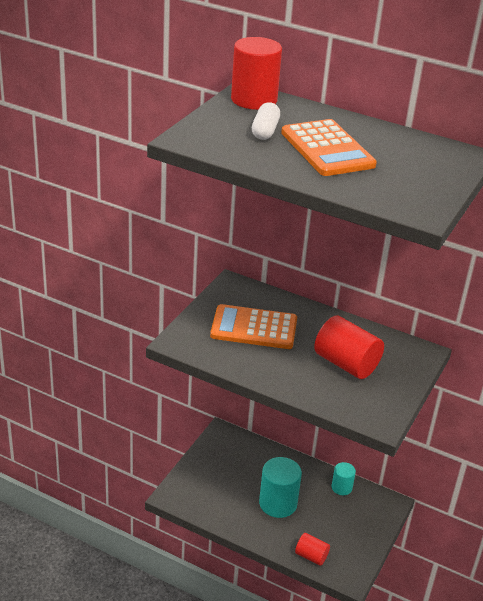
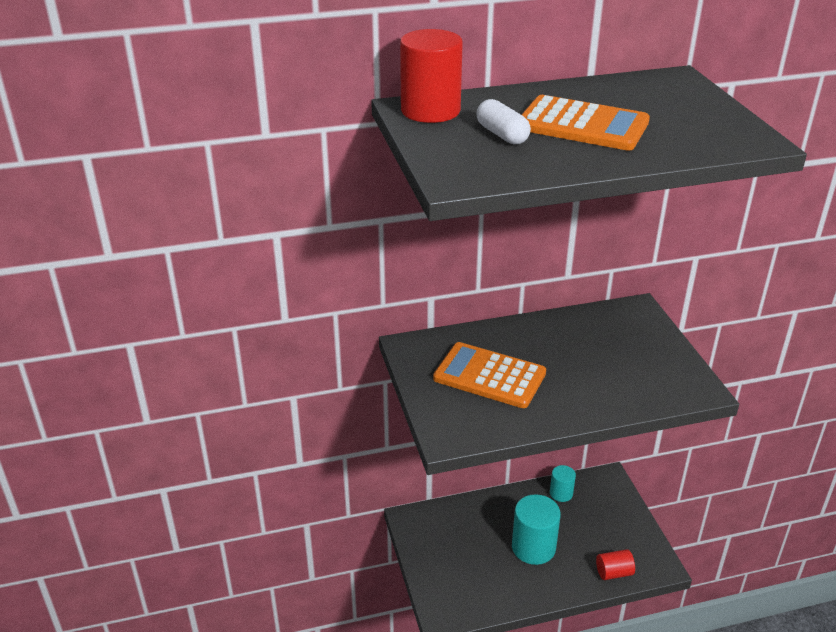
camera: 40 degrees left, 0 degrees up
(254, 328) = (489, 376): orange calculator -> orange calculator turned 60 degrees clockwise
(346, 364) = (604, 357): red cylinder -> none

